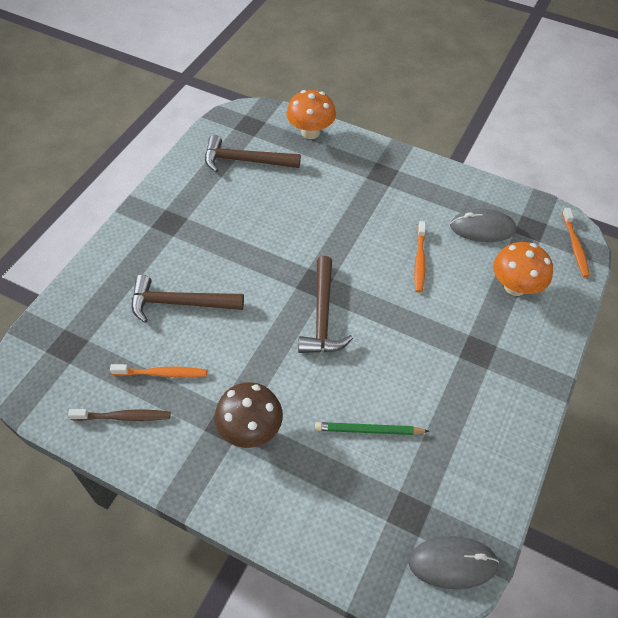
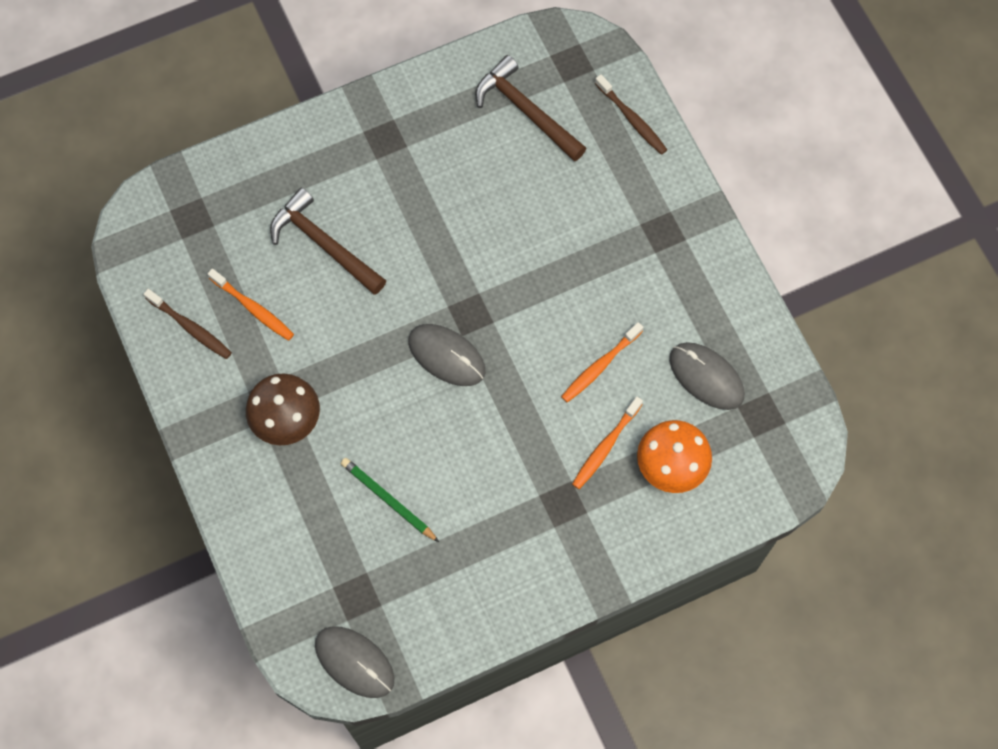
camera: 40 degrees right, 15 degrees up
(310, 132) = (632, 119): orange mushroom -> brown toothbrush
(322, 316) = (446, 356): brown hammer -> grey mouse
(575, 246) = (786, 471): orange toothbrush -> orange toothbrush (605, 446)

